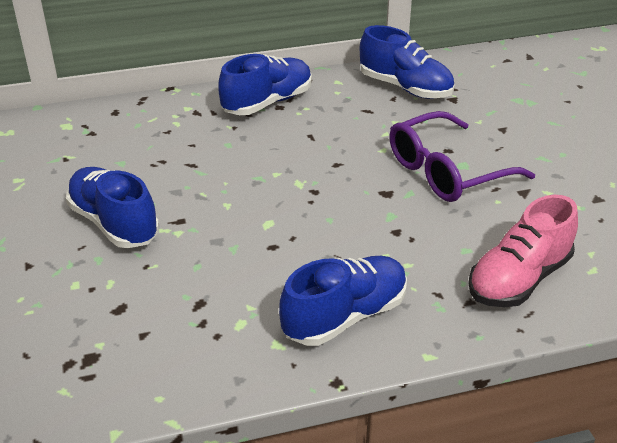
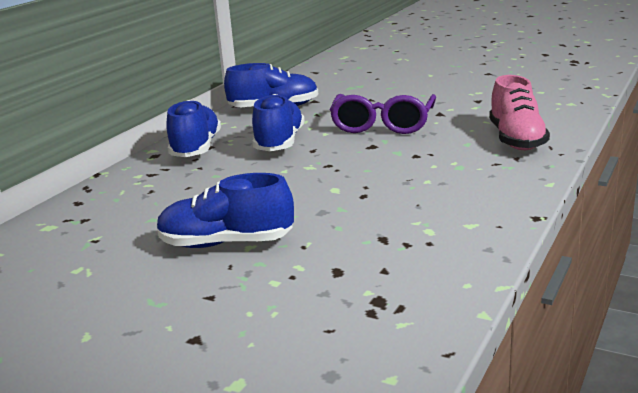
camera: 45 degrees left, 15 degrees down
(345, 316) = (475, 195): blue shoe -> blue shoe (279, 143)

